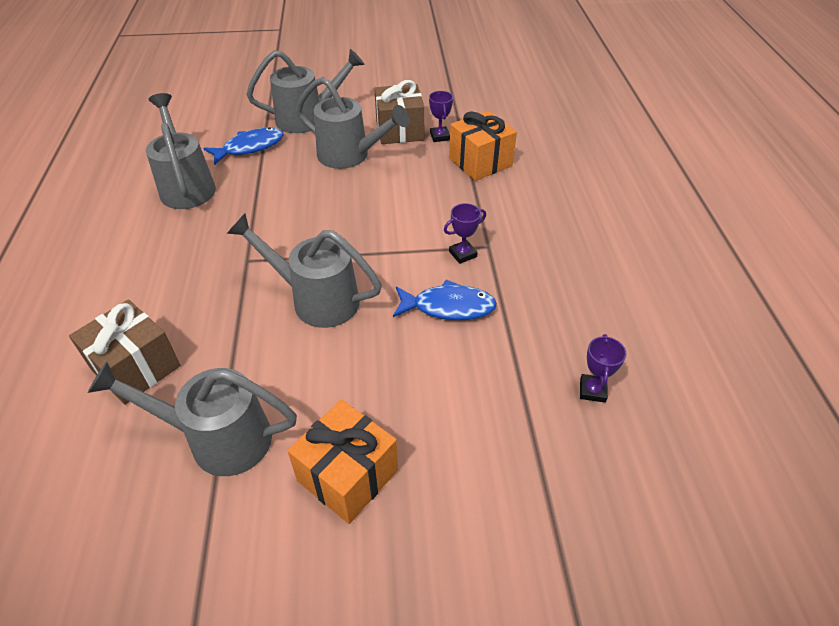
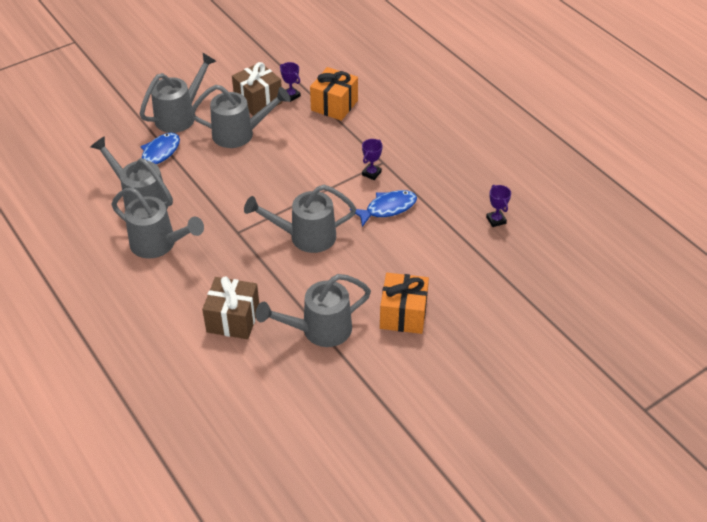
camera: 30 degrees left, 0 degrees up
(154, 238) = (158, 244): none -> grey watering can

